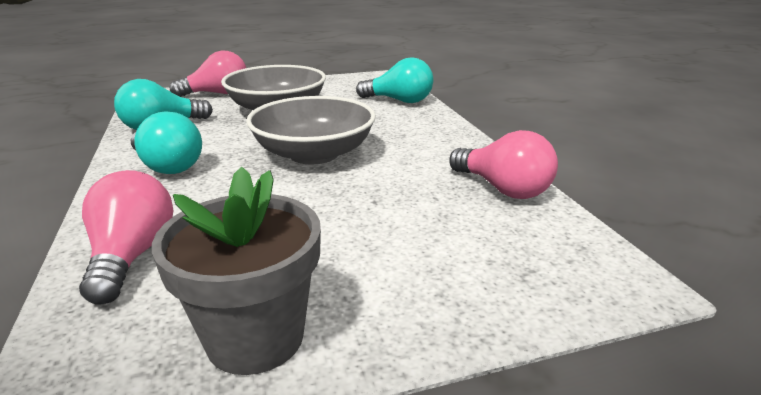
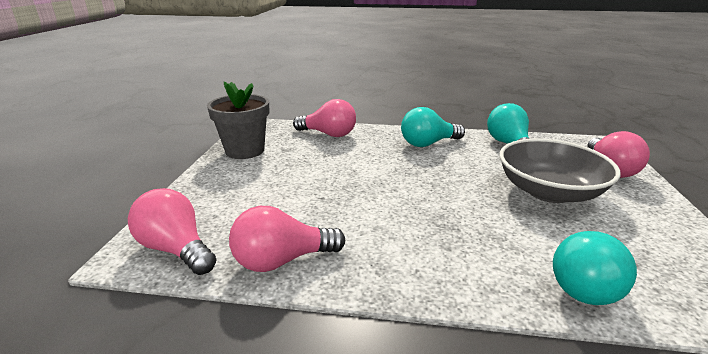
camera: 115 degrees right, 0 degrees up
(314, 154) = (420, 191): grey bowl -> none
(573, 254) = (176, 249): none -> pink light bulb

